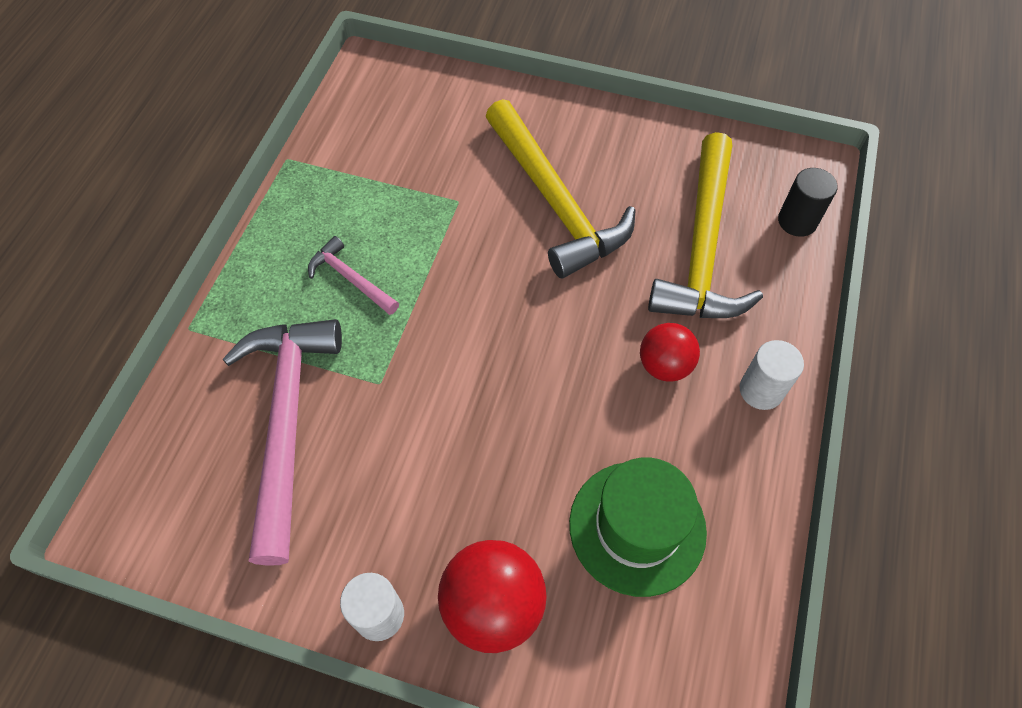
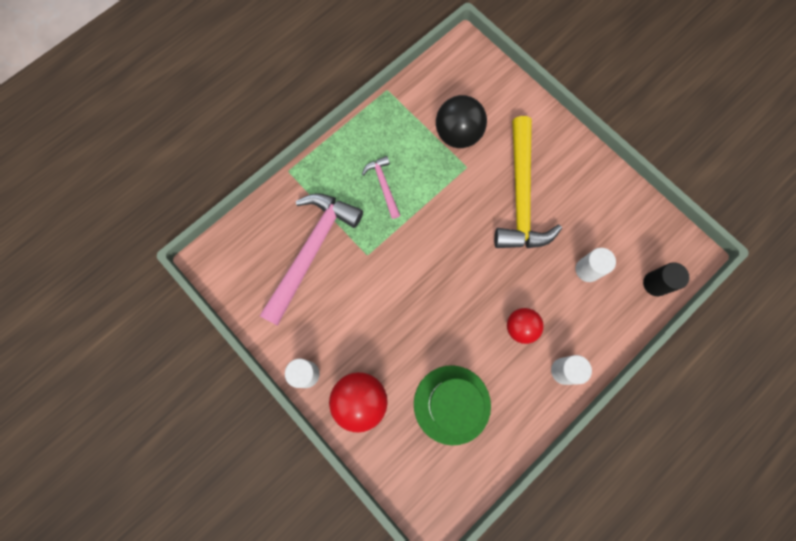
camera: 30 degrees right, 15 degrees up
(421, 168) = (458, 134): none -> black ball
(702, 247) = (587, 269): yellow hammer -> white cylinder

